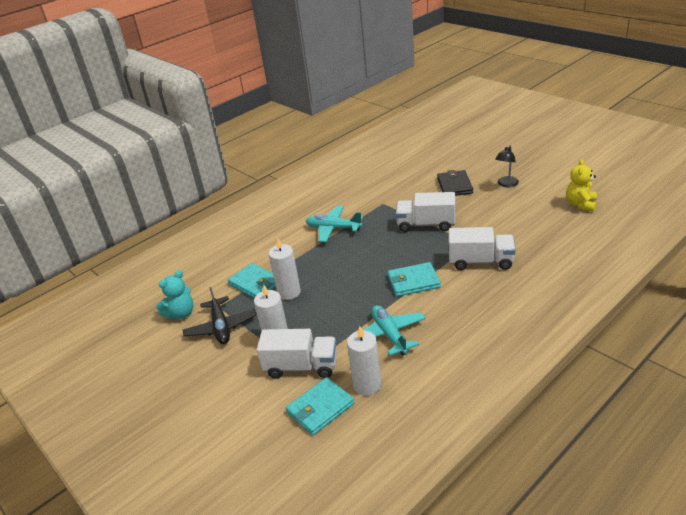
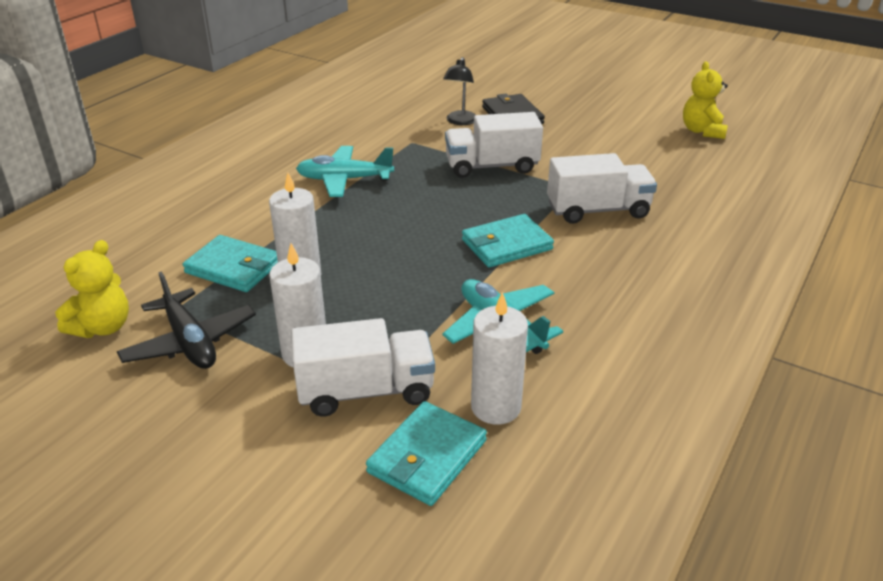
camera: 20 degrees left, 0 degrees up
(181, 314) = (102, 327): turquoise teddy bear -> yellow teddy bear
(506, 184) = (586, 111): black lamp -> black lamp (460, 121)

